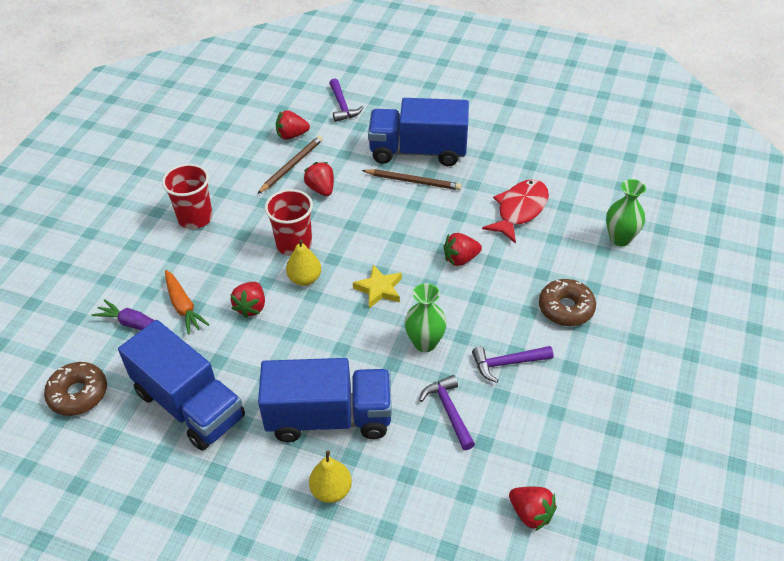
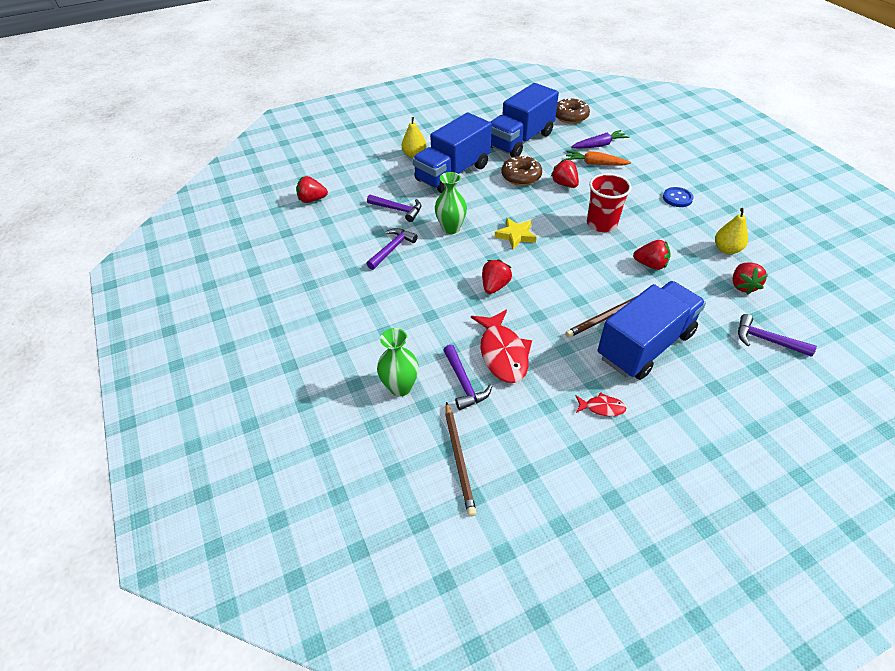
camera: 135 degrees right, 0 degrees up
(189, 405) = (520, 140): blue truck -> blue truck turned 45 degrees counterclockwise
(195, 218) = (677, 198): red cup -> blue button
(291, 166) = (697, 265): brown pencil -> brown pencil (459, 459)
(292, 135) = (743, 286): red strawberry -> red strawberry turned 150 degrees clockwise
(305, 279) = (563, 213): yellow pear -> yellow pear (726, 249)
(498, 143) = (602, 407): none -> red fish
(566, 308) = (389, 303): brown donut -> brown donut (521, 176)
(570, 211) = (464, 383): none -> purple hammer

